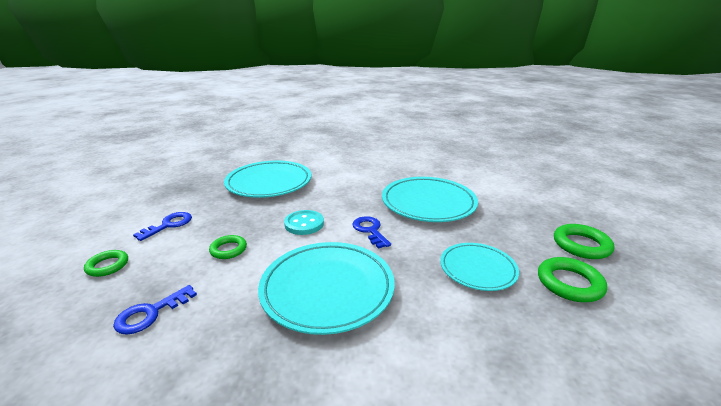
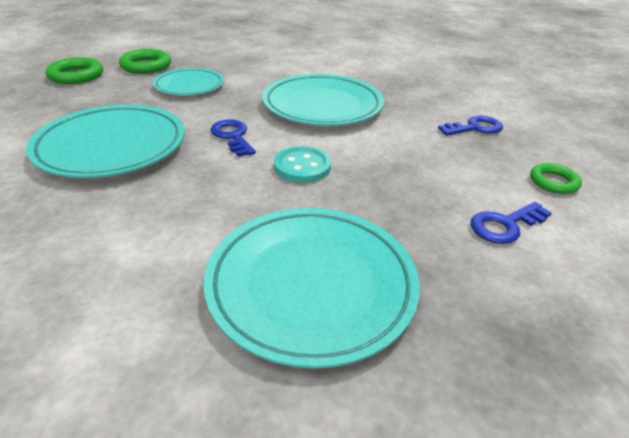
camera: 155 degrees left, 10 degrees up
(228, 249) = (408, 161): green ring -> none
(370, 230) = (232, 136): blue key -> blue key turned 150 degrees clockwise

